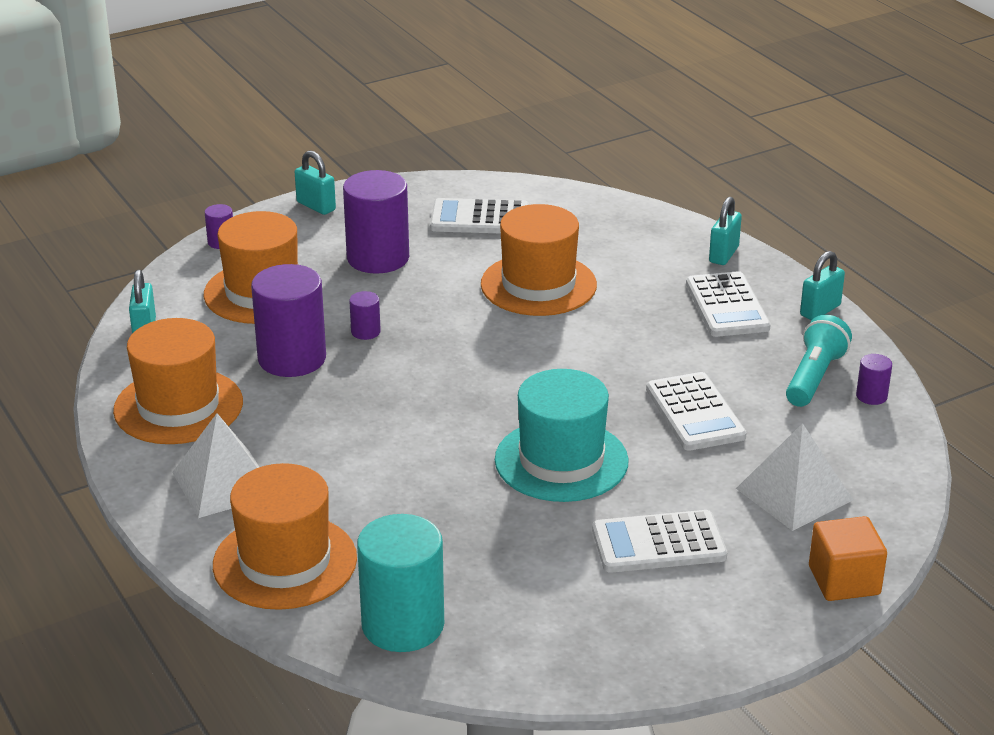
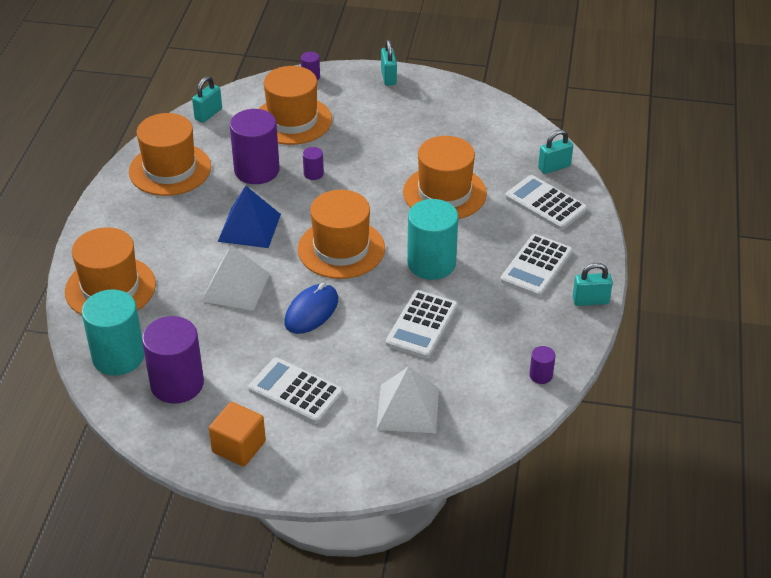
camera: 40 degrees right, 10 degrees up
(224, 483) = (137, 227): white pyramid -> white pyramid (235, 287)
(368, 417) = (249, 227): none -> blue pyramid
(378, 258) = (379, 129): purple cylinder -> purple cylinder (177, 384)
(480, 218) = (469, 130): white calculator -> white calculator (545, 203)
(505, 387) = (341, 249): none -> orange hat
(561, 460) = (311, 311): turquoise hat -> blue mouse
(621, 353) = (431, 263): none -> turquoise cylinder
(723, 254) = (583, 230): turquoise padlock -> turquoise padlock (554, 167)
(814, 377) = (523, 343): turquoise flashlight -> none
(844, 581) = (362, 477): orange cube -> orange cube (239, 447)

